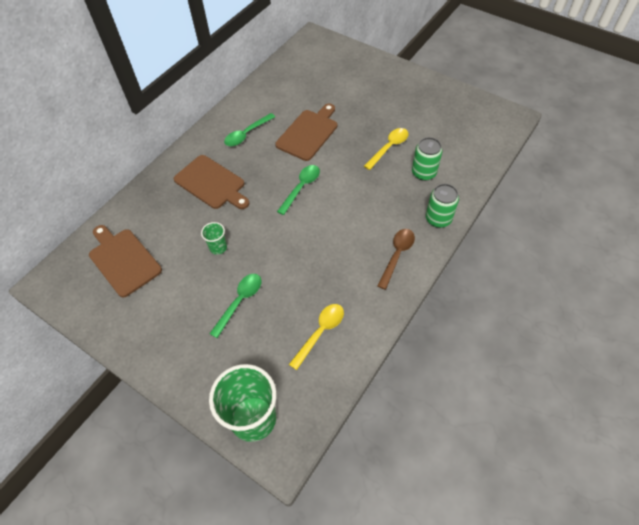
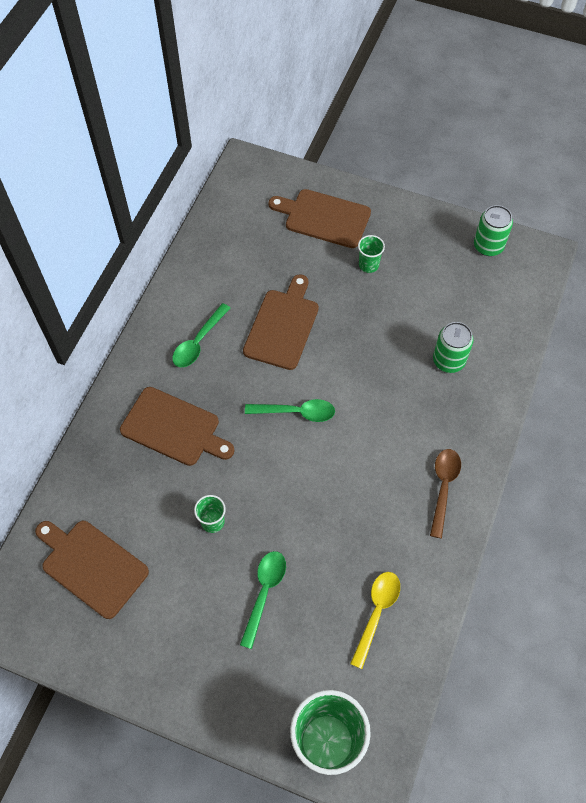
camera: 15 degrees left, 5 degrees up
(301, 188) = (296, 412): green spoon -> green spoon turned 75 degrees clockwise
(357, 73) = (324, 218): none -> brown cutting board
(381, 105) = (368, 265): none -> green cup
(388, 148) = (395, 330): yellow spoon -> none
(438, 219) = (482, 425): green can -> green can (488, 246)

